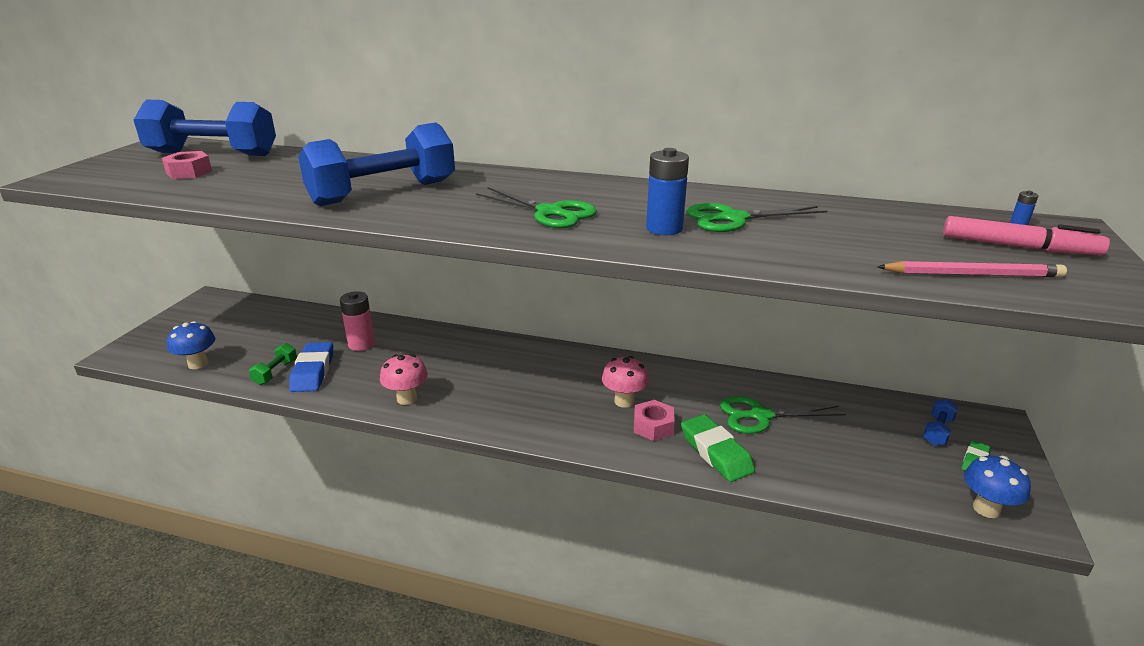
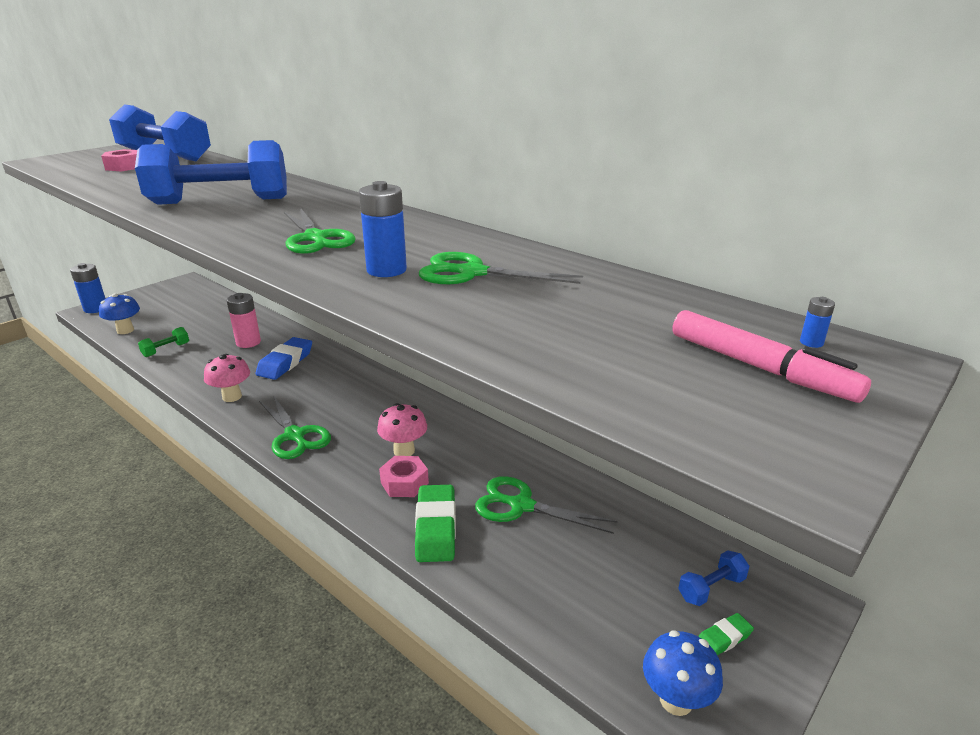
camera: 25 degrees right, 0 degrees up
(127, 349) = (96, 309): none -> blue battery
(313, 371) = (191, 356): blue eraser -> blue eraser (285, 363)
(512, 416) = (295, 435): none -> green scissors
(972, 274) = (631, 385): pink pencil -> none

